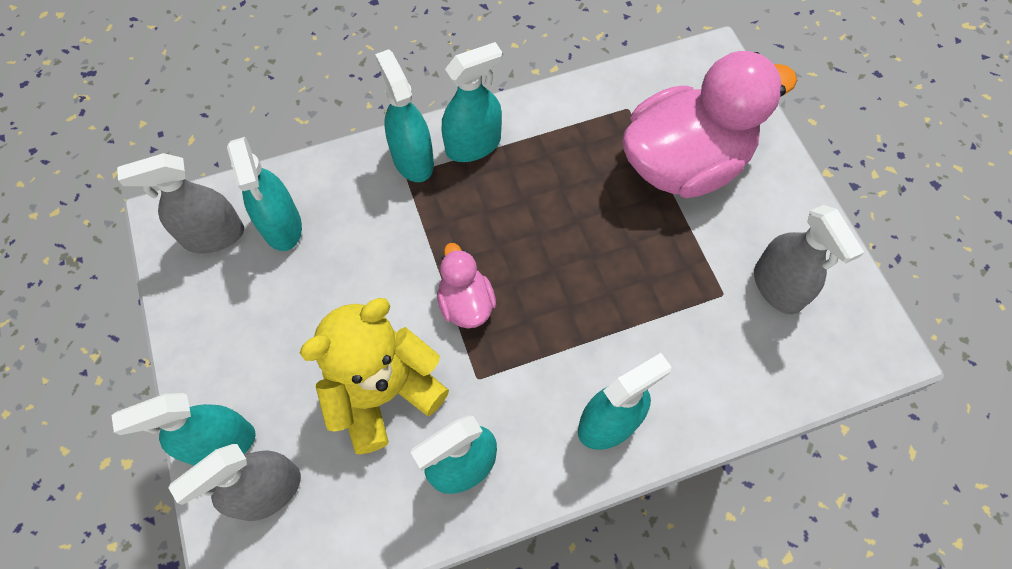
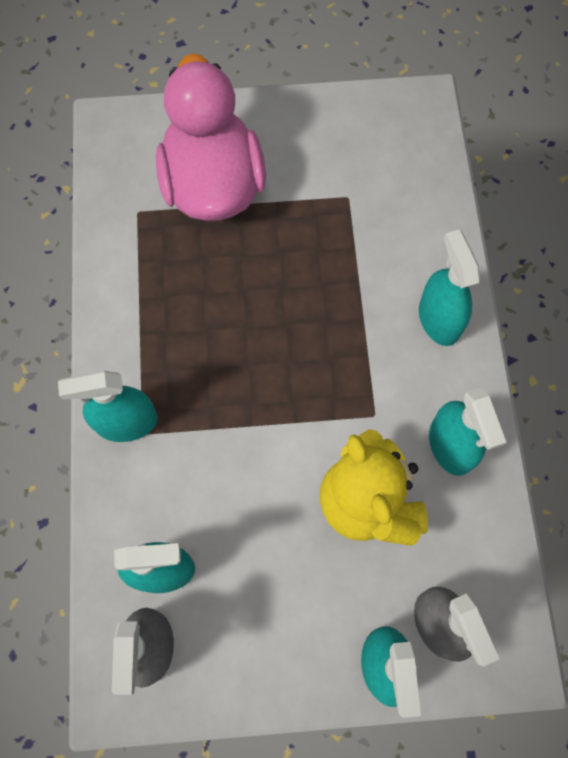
camera: 75 degrees left, 5 degrees up
(466, 303) = (299, 408): pink duck -> none
(473, 145) = (130, 360): turquoise spray bottle -> none
(777, 287) = (352, 155): grey spray bottle -> none

